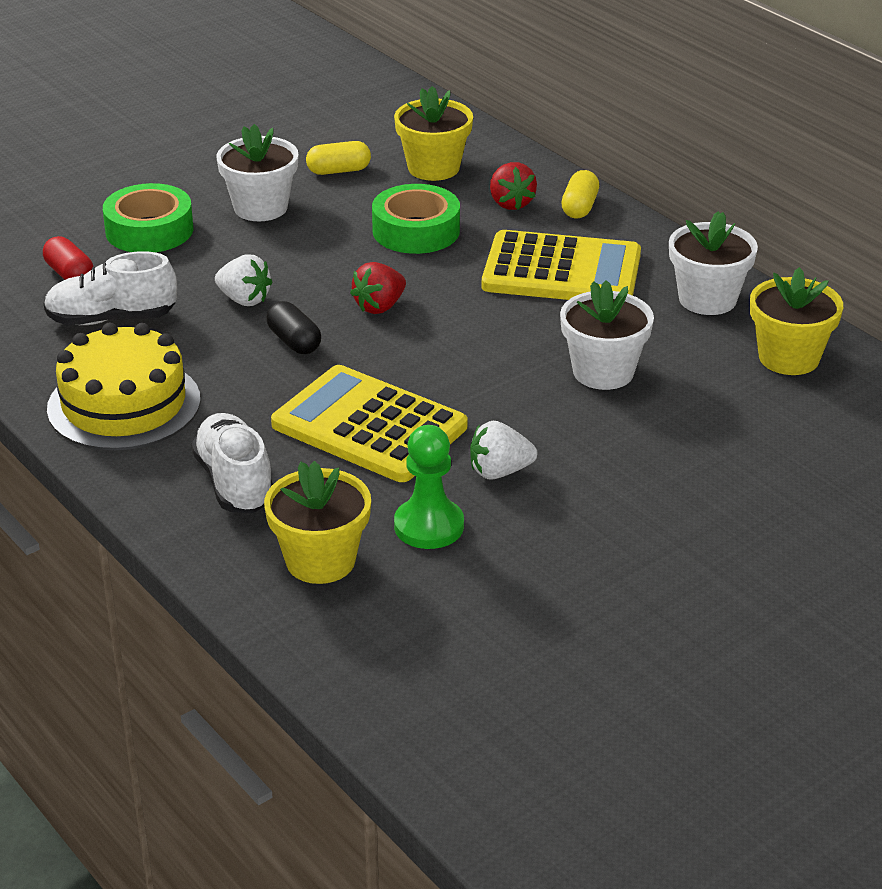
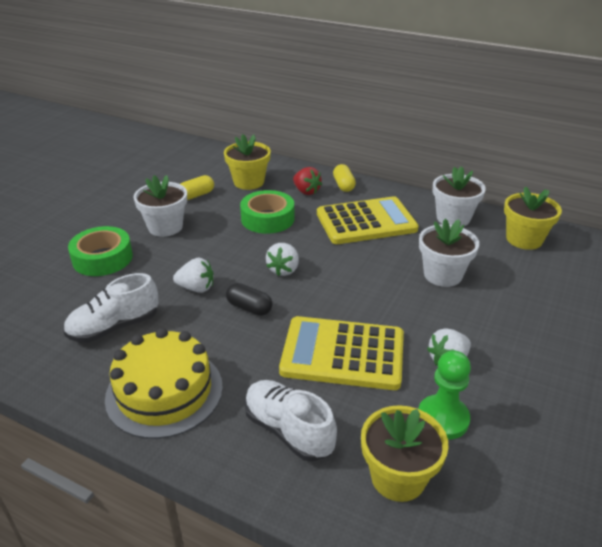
camera: 25 degrees left, 0 degrees up
(70, 274) = (64, 302): red capsule -> none
(379, 306) = (284, 270): red strawberry -> white strawberry

